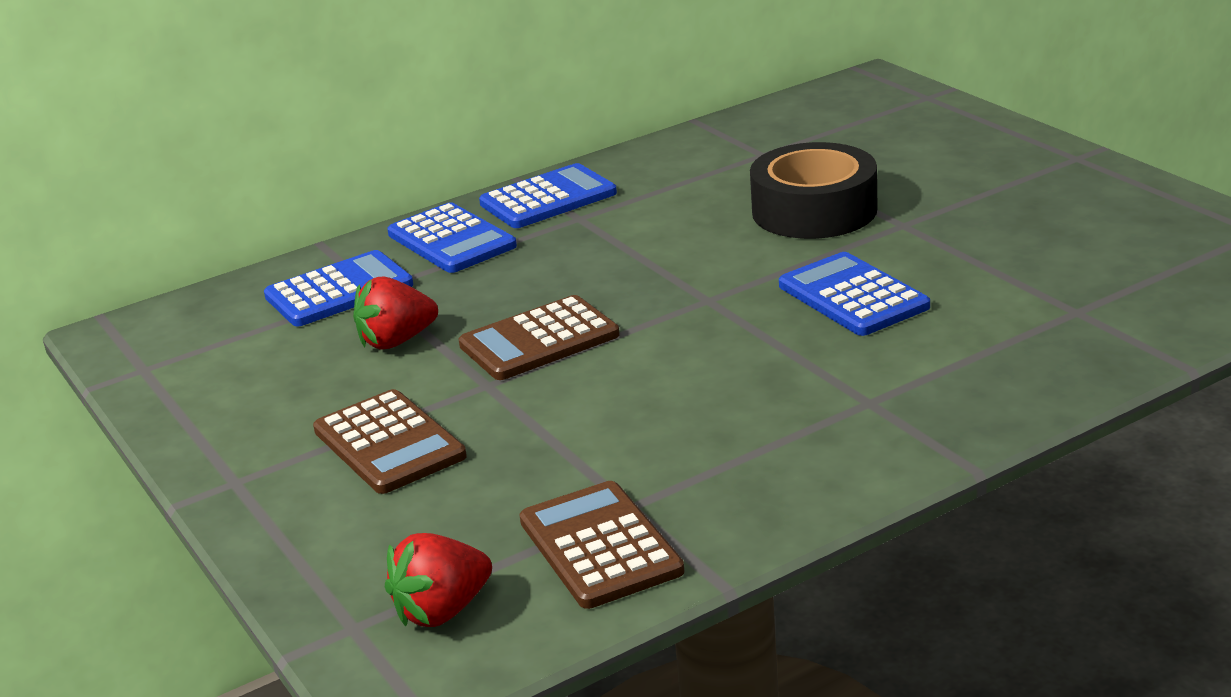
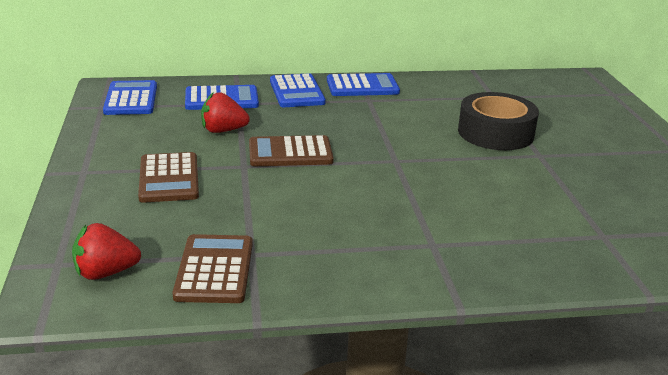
camera: 20 degrees right, 0 degrees up
(853, 296) = (476, 184): blue calculator -> blue calculator (131, 99)

